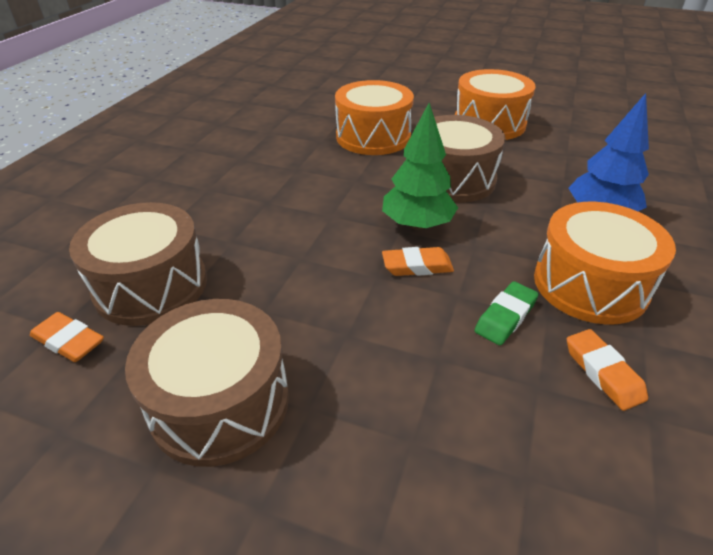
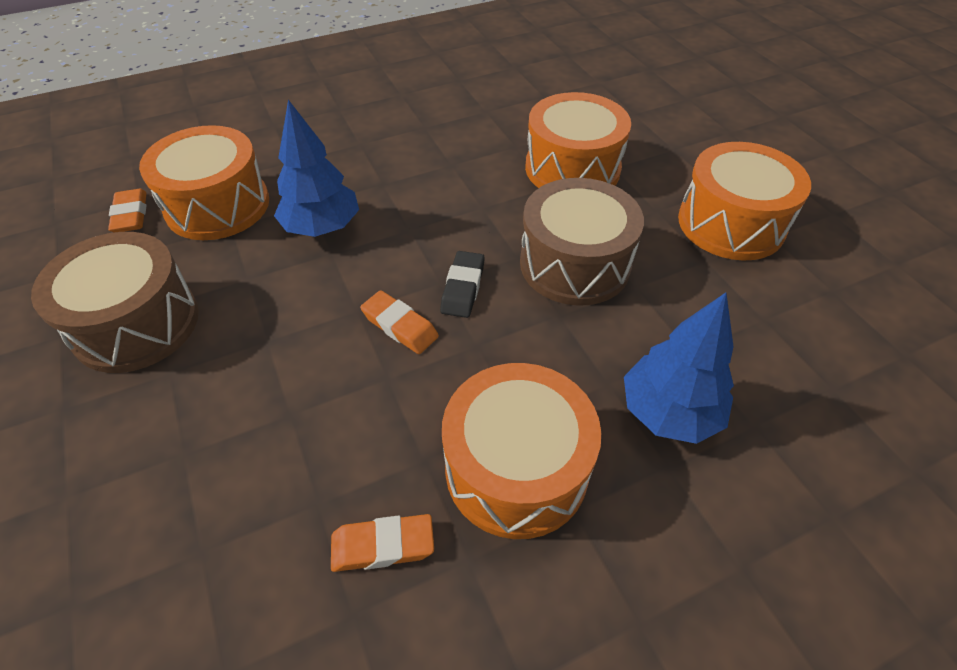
camera: 45 degrees right, 10 degrees up
(151, 285) = (218, 205): brown drum -> orange drum
(268, 249) = (322, 227): none -> blue tree
(417, 225) = (463, 288): green tree -> black eraser
(505, 317) = (391, 428): green eraser -> none
(603, 372) = (383, 546): orange eraser -> orange eraser turned 60 degrees clockwise

